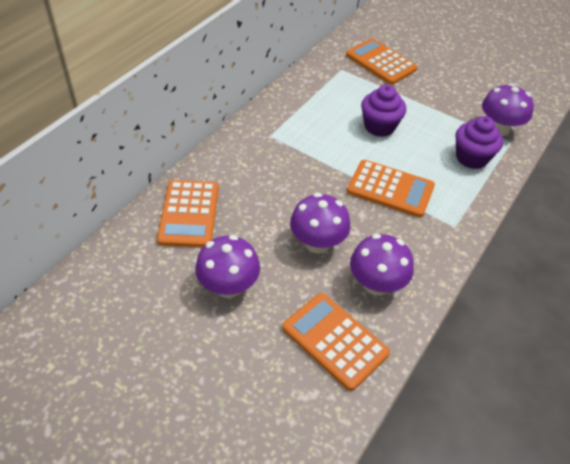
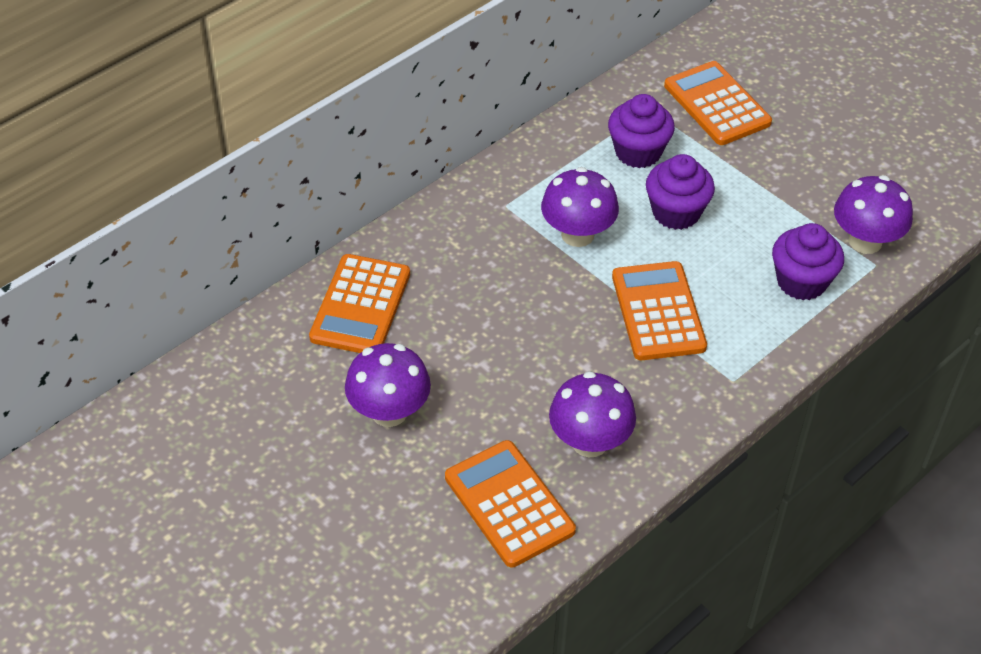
camera: 15 degrees right, 0 degrees up
(317, 243) = (526, 373): purple mushroom -> purple mushroom (577, 234)
(343, 94) = (638, 152): none -> purple cupcake
(390, 189) = (658, 312): orange calculator -> orange calculator turned 135 degrees counterclockwise

